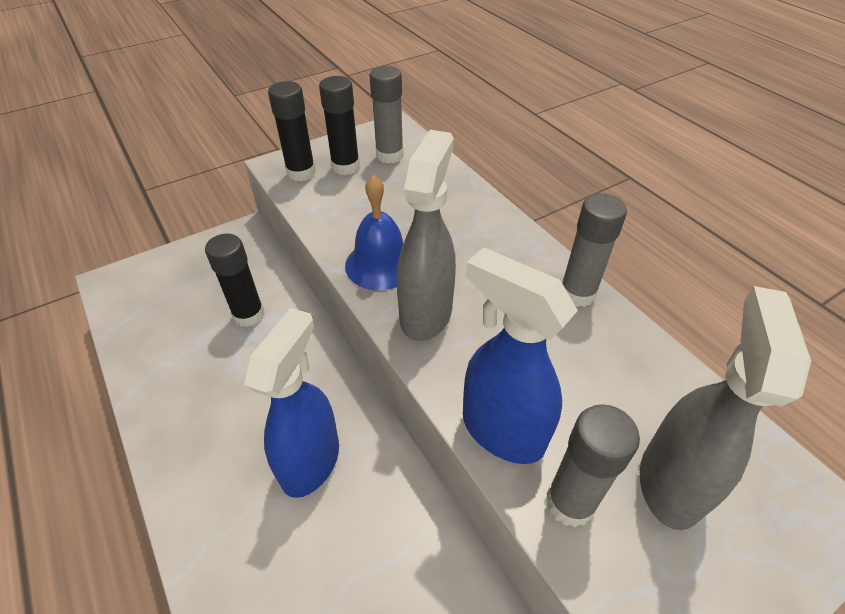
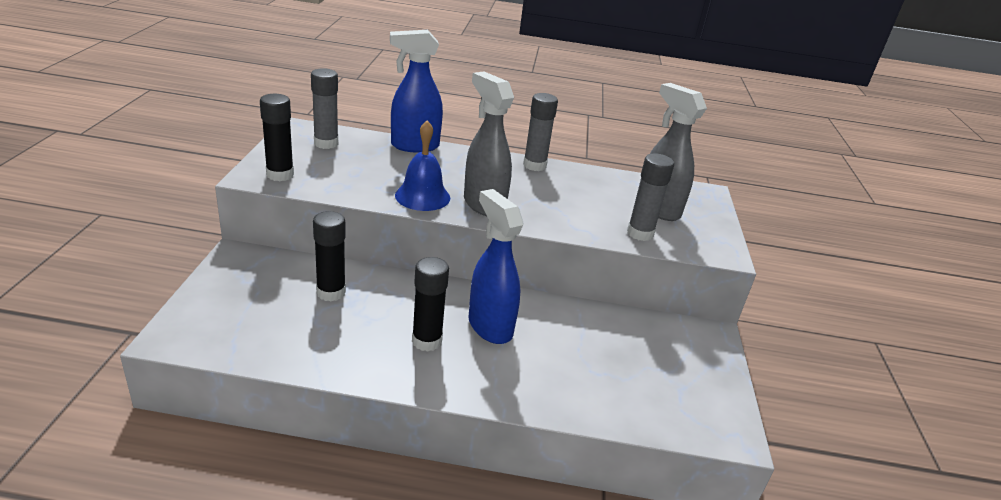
camera: 55 degrees left, 15 degrees down
(345, 167) = (307, 160): black glue stick -> black glue stick (427, 341)
(501, 430) = (585, 227): blue spray bottle -> blue spray bottle (414, 146)

